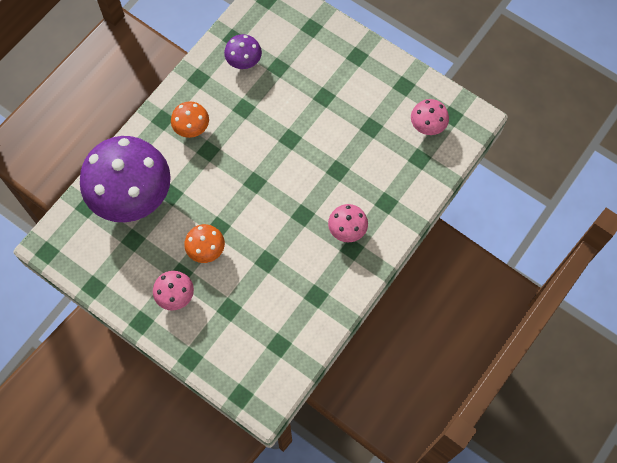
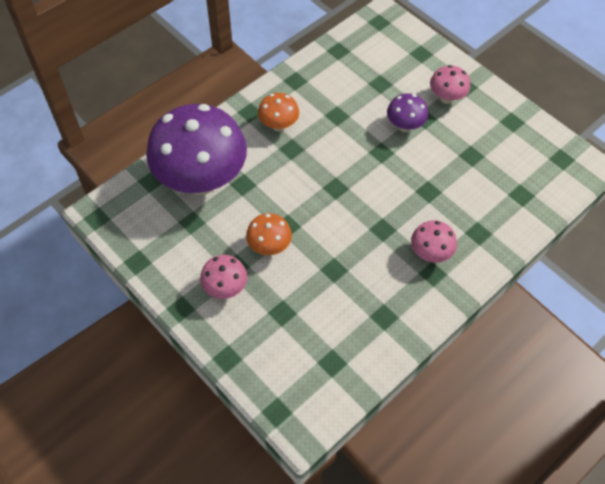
camera: 10 degrees right, 10 degrees down
(244, 62) = (345, 73): purple mushroom -> purple mushroom (405, 126)
(427, 126) = (533, 164): pink mushroom -> pink mushroom (446, 98)

